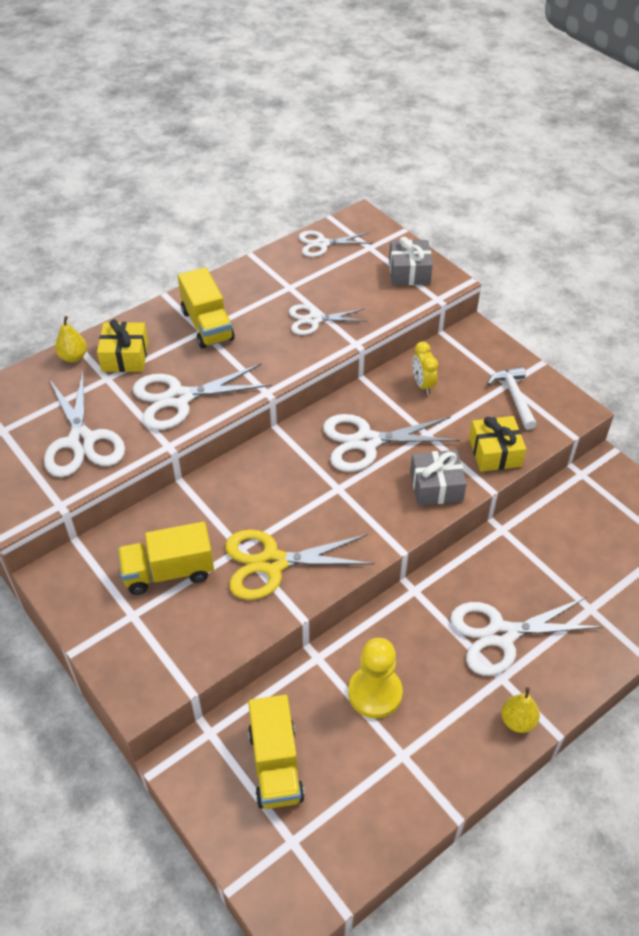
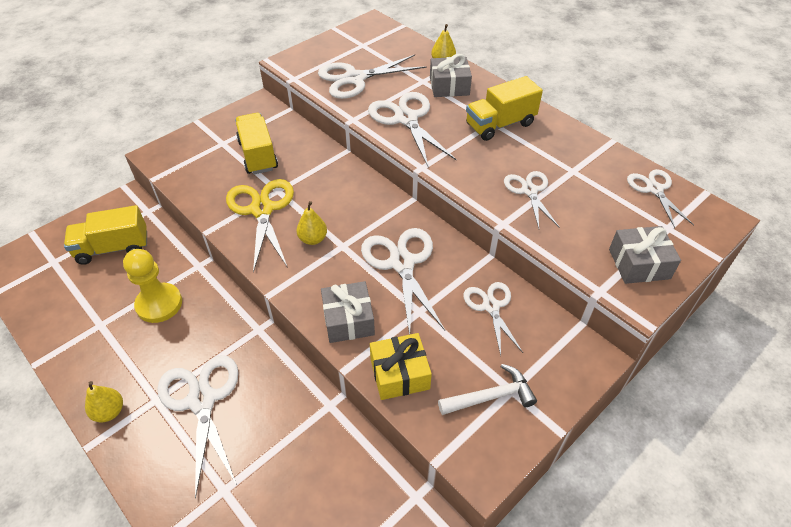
camera: 85 degrees right, 0 degrees up
(125, 356) = (449, 86): yellow gift -> grey gift
(326, 514) = (313, 239): none -> yellow pear
(422, 384) = (491, 306): yellow clock -> white scissors

